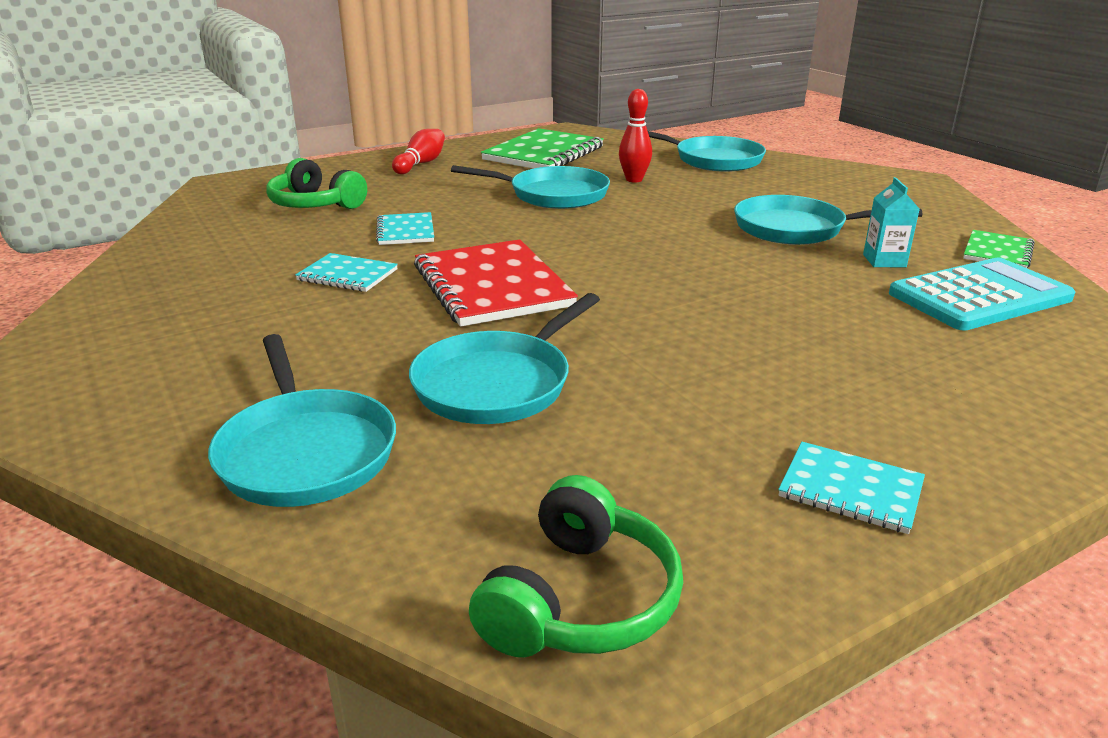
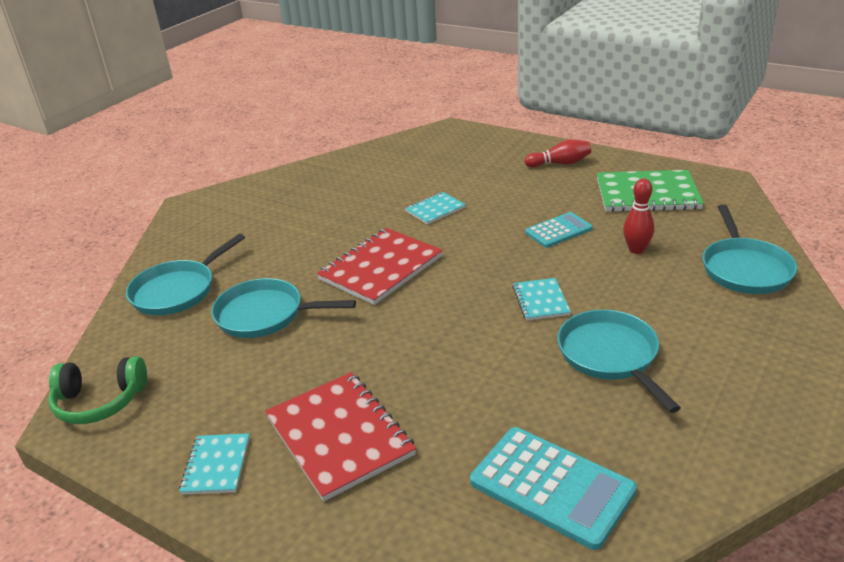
camera: 65 degrees right, 5 degrees up
(315, 204) = (447, 167): green headphones -> none
(347, 275) = (357, 221): turquoise notebook -> turquoise notebook (541, 301)
(553, 195) = (558, 231): turquoise pan -> turquoise calculator
(838, 384) = (339, 436): none -> red notebook
(884, 261) = (583, 418): turquoise carton -> none
(997, 252) = (680, 487): green notebook -> none

